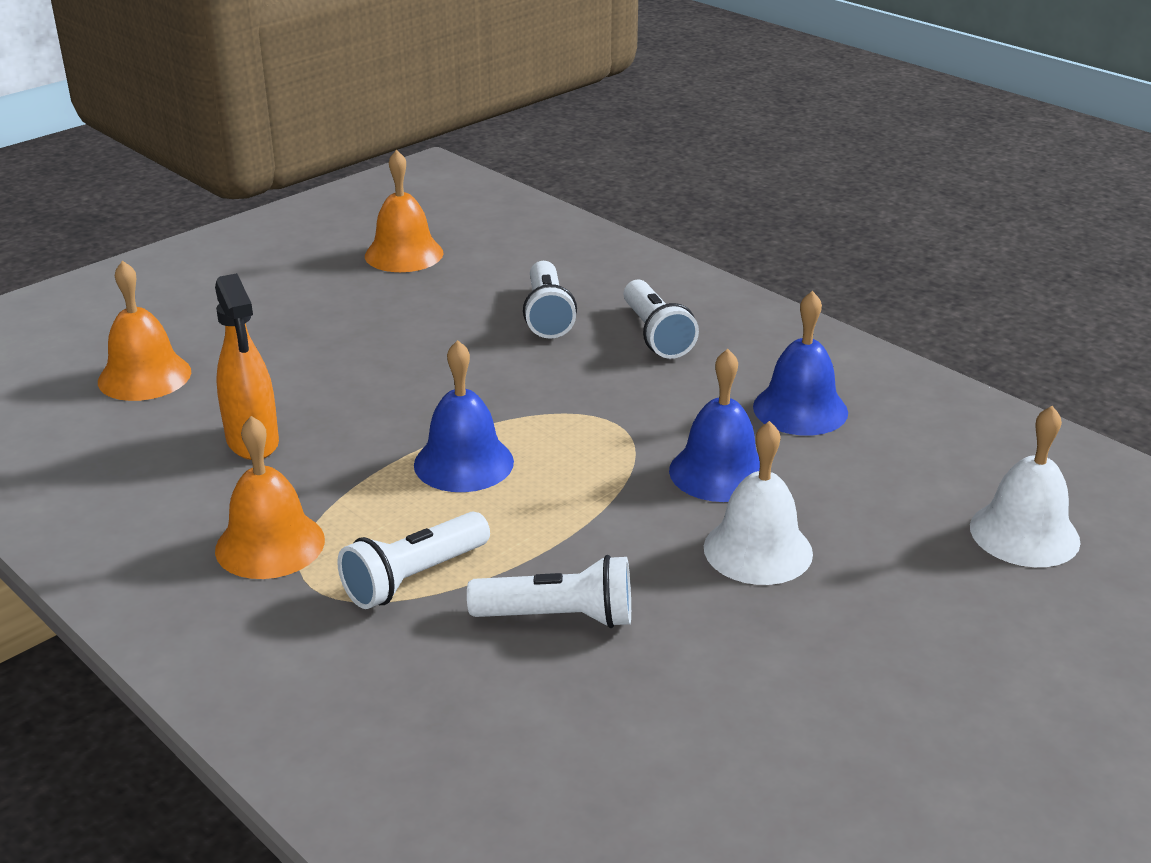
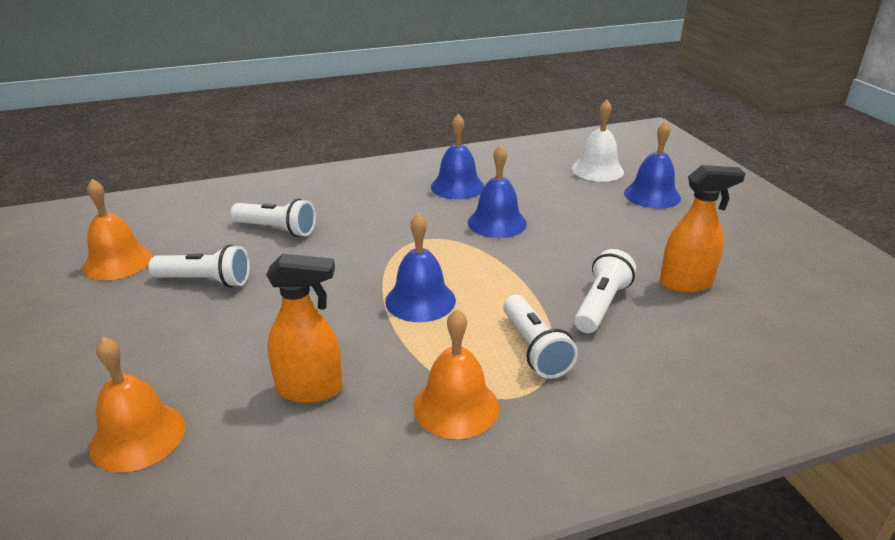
camera: 65 degrees left, 0 degrees up
(656, 335) = (342, 203): white flashlight -> white flashlight (205, 281)
(688, 698) = (686, 283): none -> orange spray bottle
(758, 550) = (573, 232): white bell -> none
(986, 616) = (652, 195): none -> blue bell

